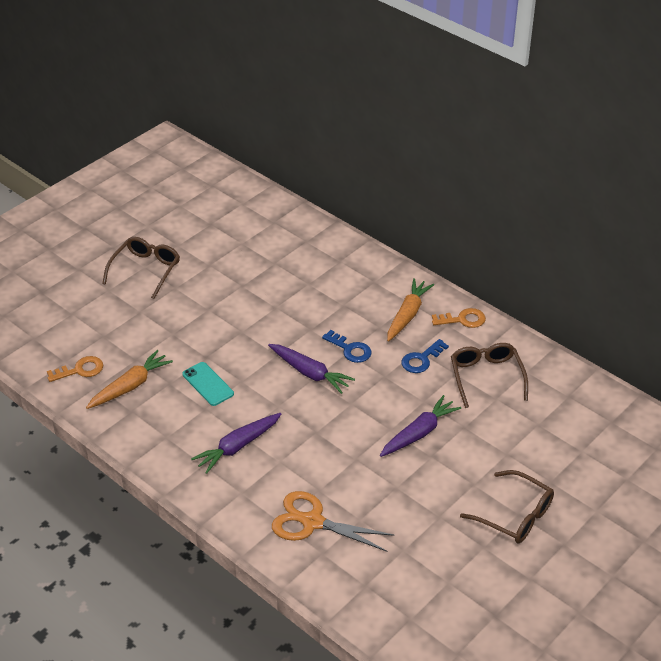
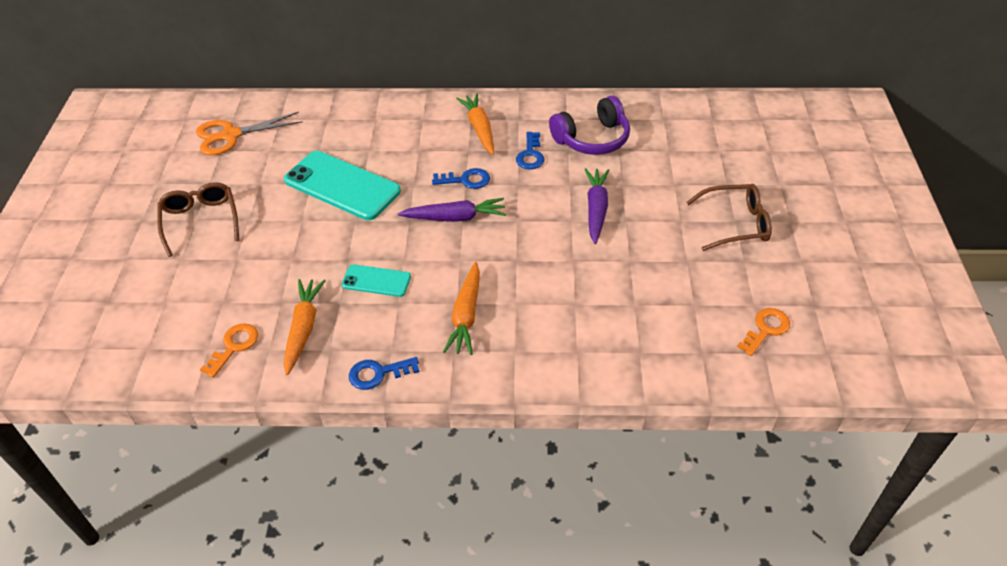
camera: 40 degrees left, 5 degrees up
(142, 446) = (378, 373): none -> blue key
(238, 446) = (466, 315): purple carrot -> orange carrot
(260, 300) = (342, 186): none -> turquoise phone
(312, 522) = (602, 333): orange scissors -> orange scissors (231, 135)
(463, 320) = (525, 109): orange key -> orange key (766, 329)
(486, 376) = (592, 139): brown glasses -> purple headphones

